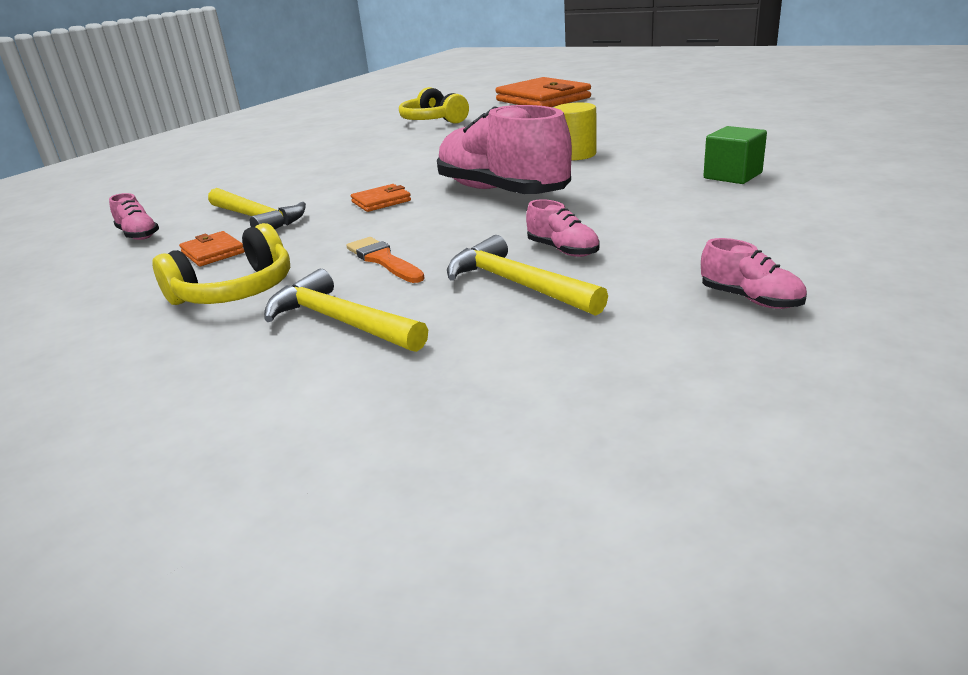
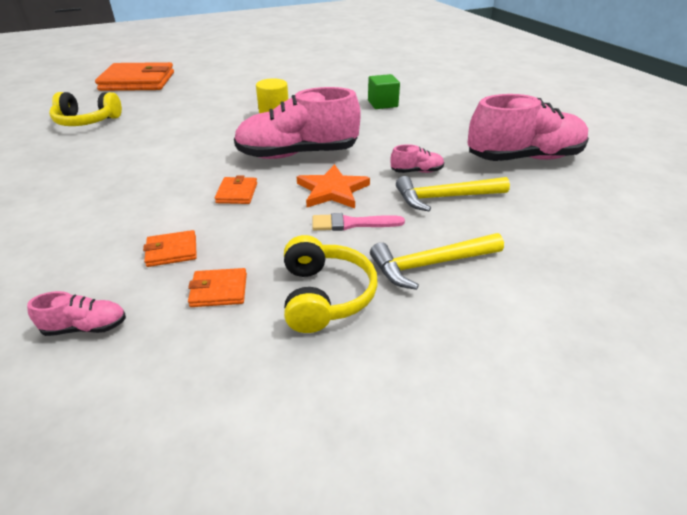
camera: 60 degrees left, 10 degrees up
(257, 218) = (172, 251): yellow hammer -> orange wallet
(383, 260) = (352, 224): orange brush -> pink brush
(444, 230) = (332, 190): none -> orange star
(750, 299) = (523, 158): pink shoe -> pink shoe, size x2.38

